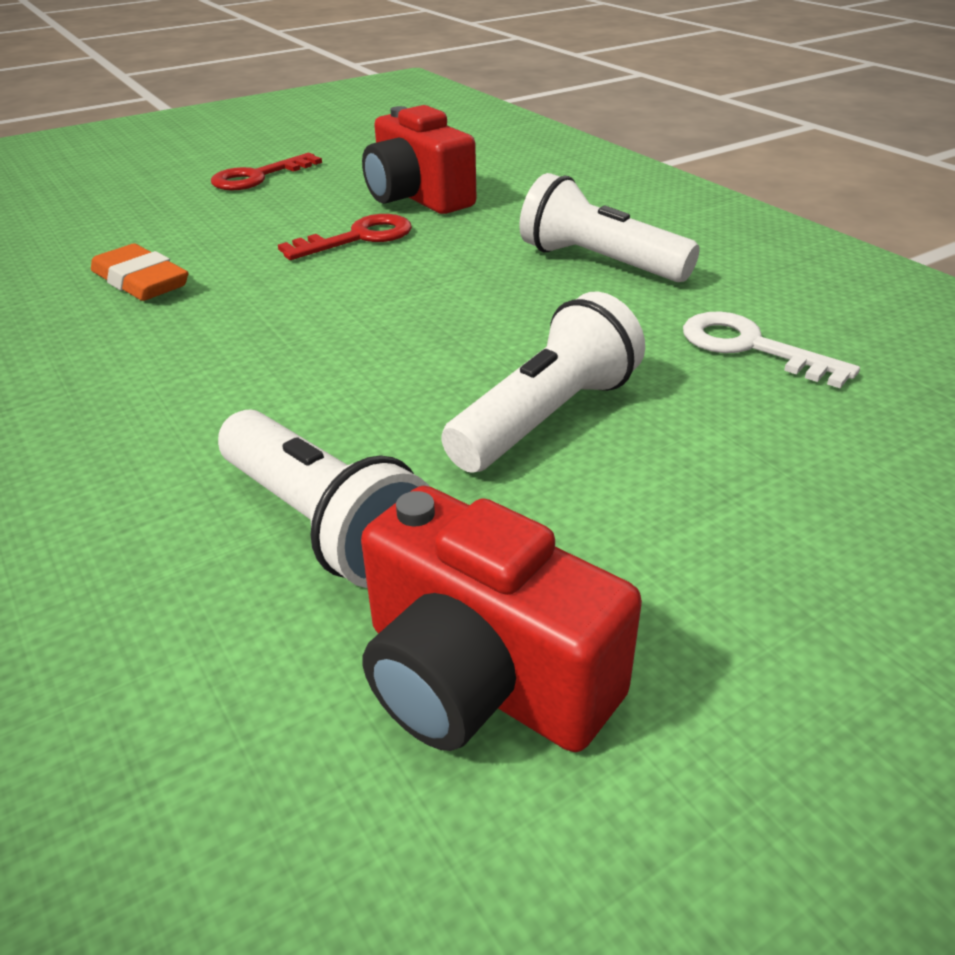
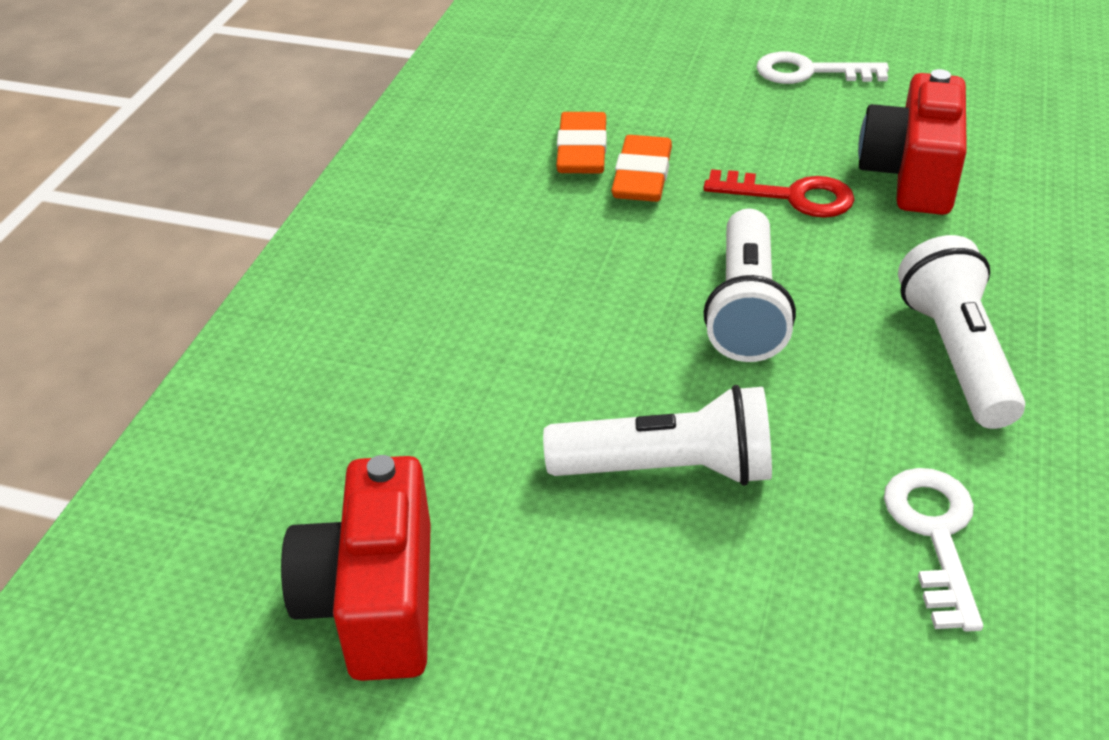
camera: 50 degrees right, 5 degrees up
(222, 274) = (642, 176): none -> orange eraser
(258, 177) = (809, 72): red key -> white key
(324, 524) = (432, 439): white flashlight -> white flashlight (745, 308)

